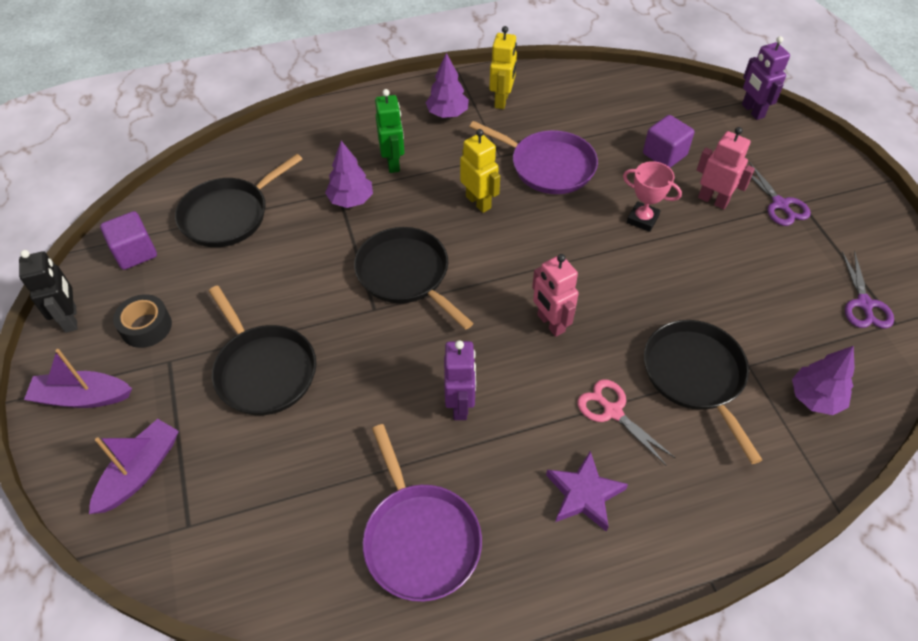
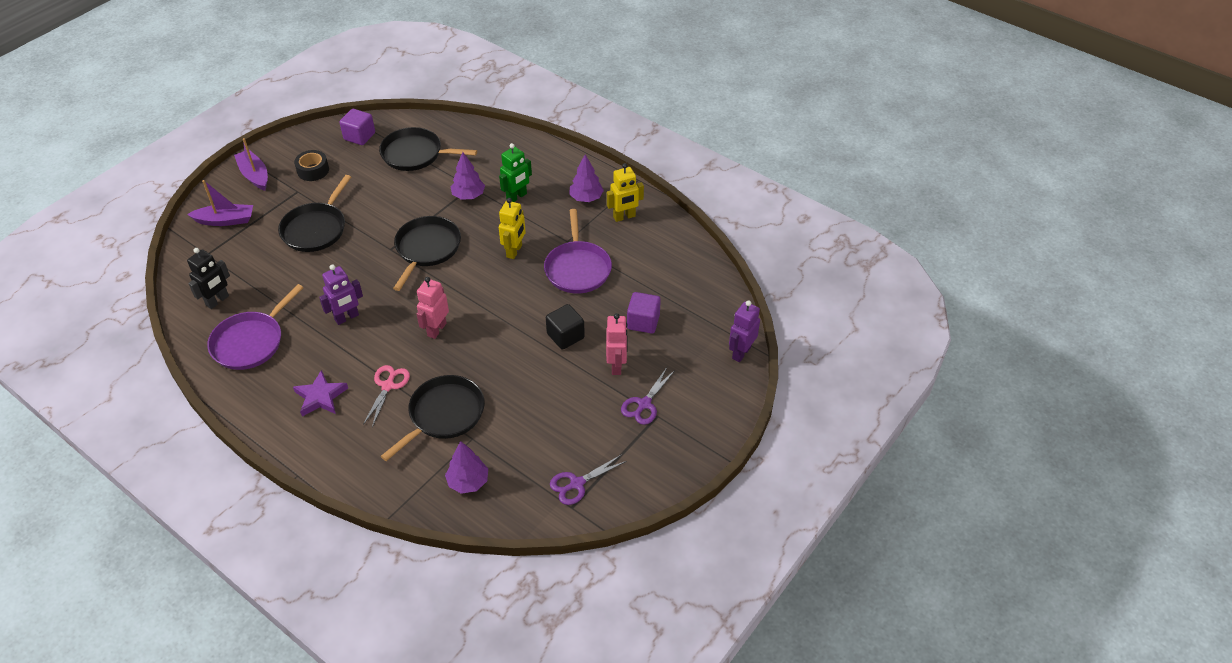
camera: 55 degrees right, 5 degrees down
(71, 319) = (299, 141): black robot -> black robot (217, 301)
(642, 219) = (565, 336): pink trophy -> black cube

